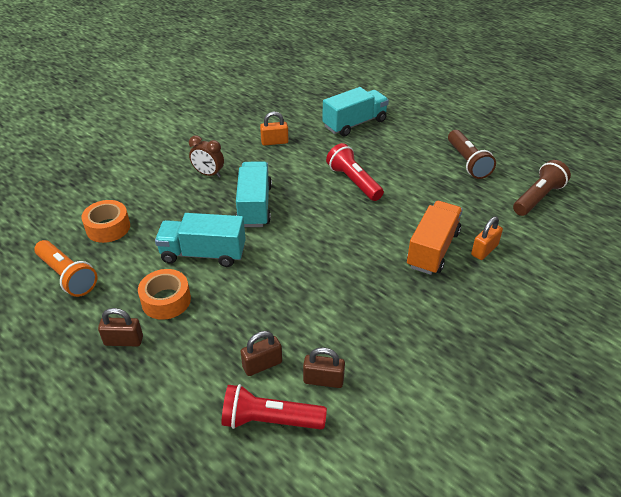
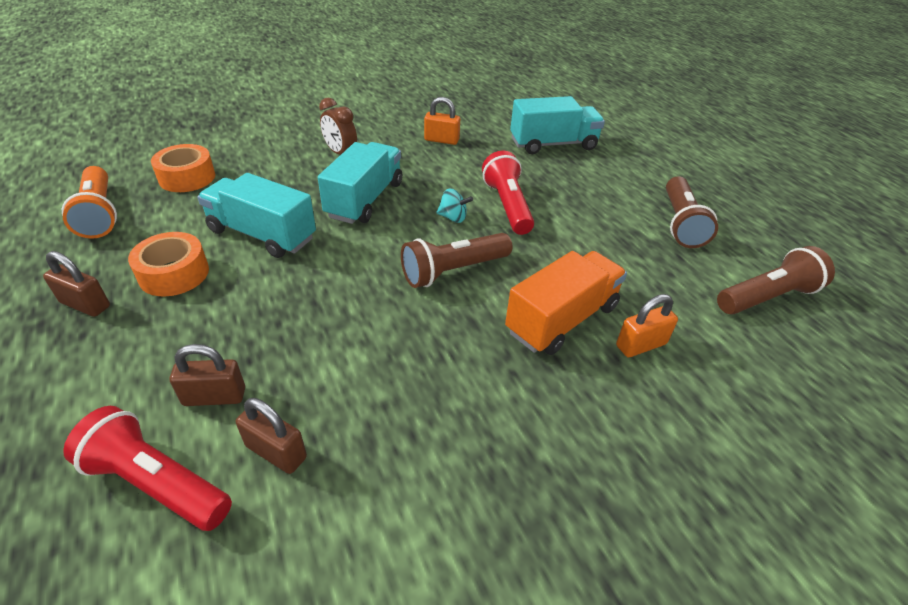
camera: 20 degrees right, 0 degrees up
(324, 201) = (453, 218): none -> turquoise spinning top
(349, 239) = (453, 271): none -> brown flashlight

